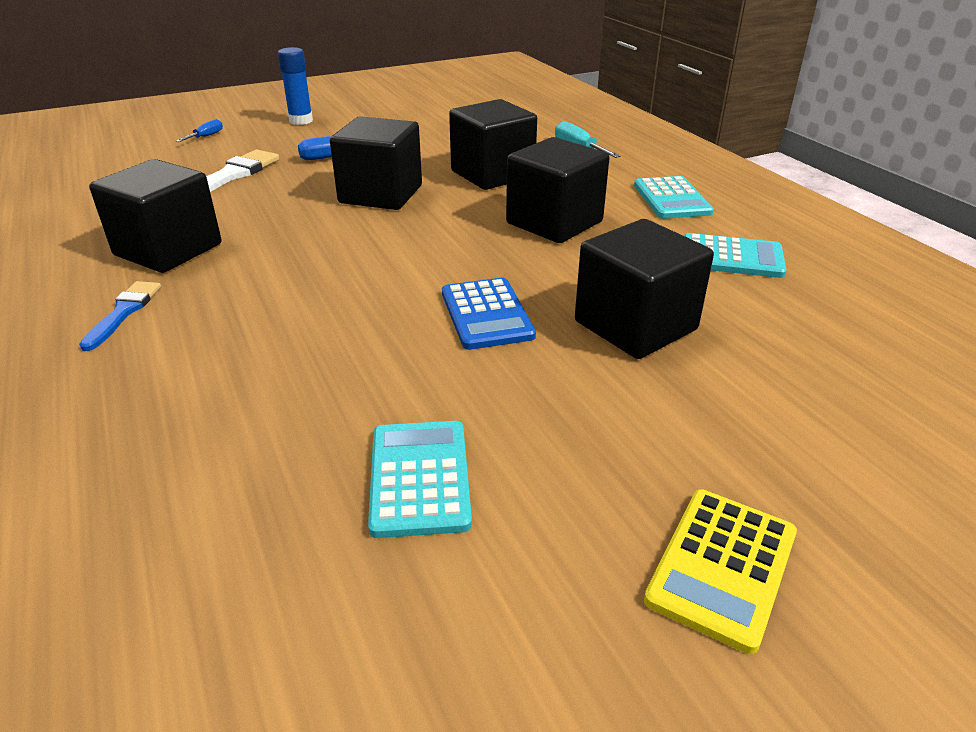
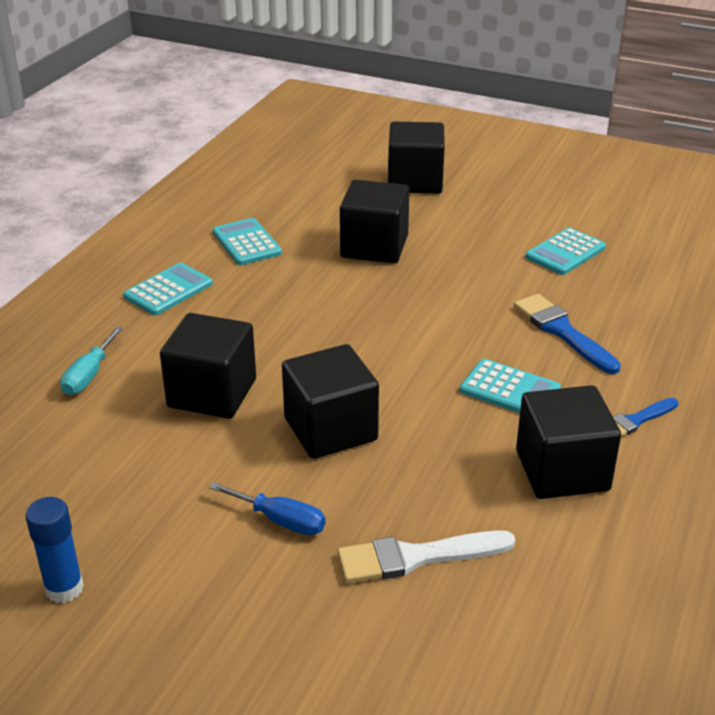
camera: 130 degrees left, 0 degrees up
(206, 136) = (347, 692): blue screwdriver -> none
(278, 276) = (509, 390): none -> turquoise calculator
(287, 355) = (562, 332): none -> blue brush
(301, 121) = (198, 645): blue glue stick -> blue glue stick (64, 588)
(486, 314) = (431, 292): blue calculator -> none
(554, 222) = (276, 321): black cube -> black cube (415, 181)
(722, 566) = (503, 186): yellow calculator -> none

